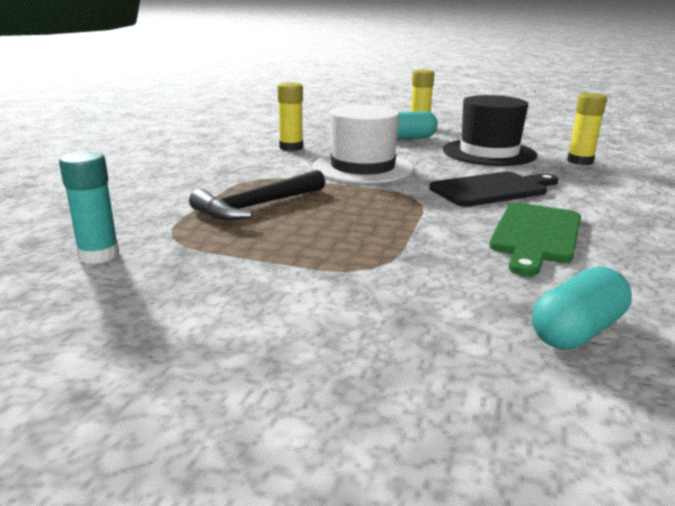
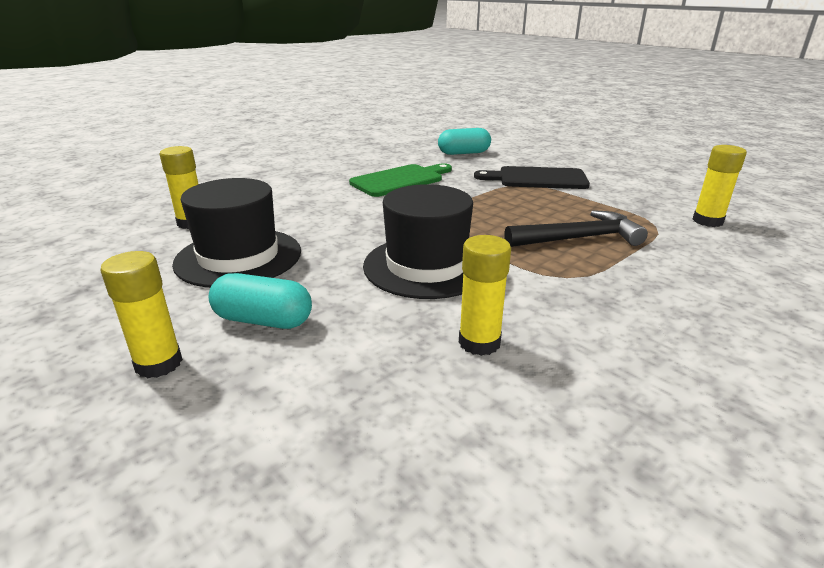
camera: 150 degrees left, 5 degrees up
(99, 255) = (707, 221): turquoise glue stick -> yellow glue stick
(362, 168) = (426, 266): white hat -> black hat
(492, 189) = (352, 212): black cutting board -> black cutting board (537, 179)

